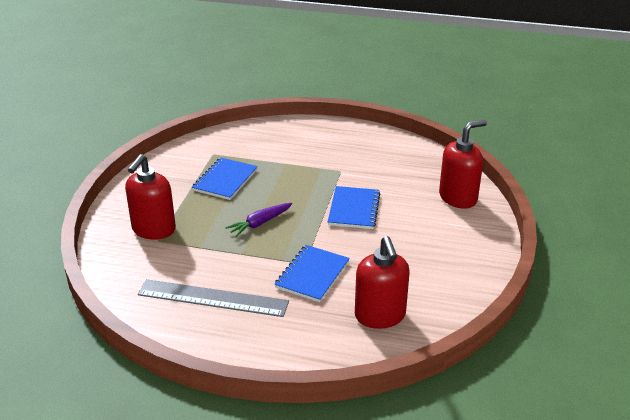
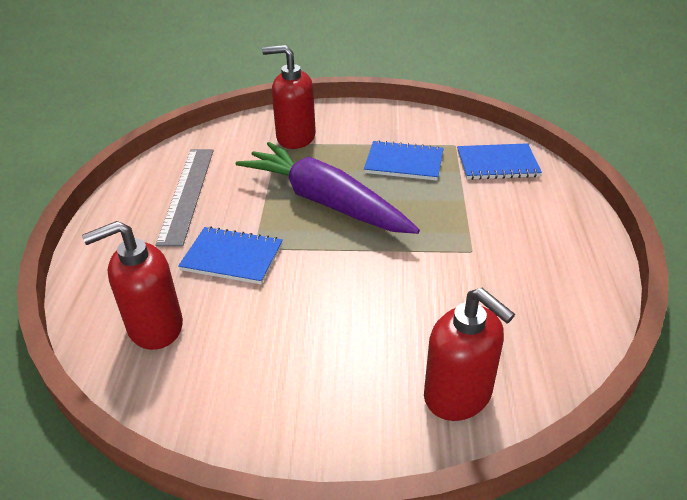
camera: 80 degrees right, 5 degrees up
(260, 223) = (325, 202): purple carrot -> purple carrot, size x2.27
(354, 209) = (381, 275): blue notebook -> blue notebook (497, 164)

